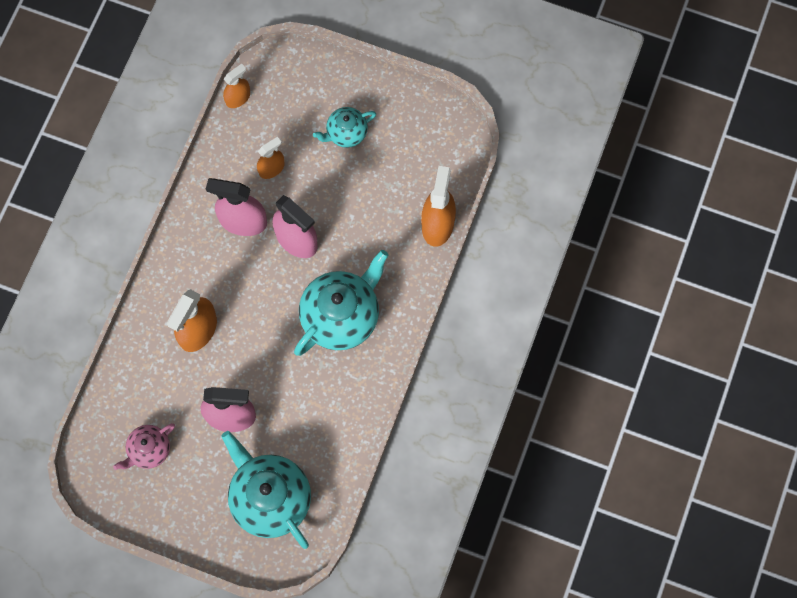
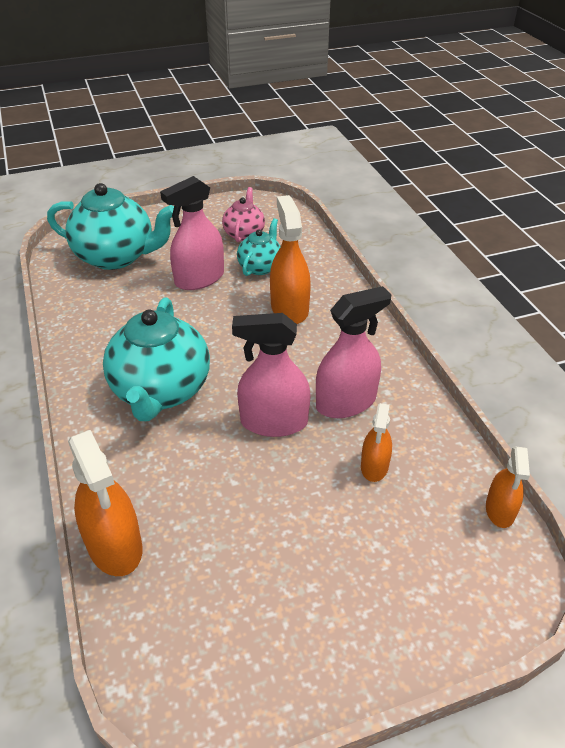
camera: 140 degrees right, 30 degrees down
(346, 133) = (332, 568): turquoise teapot -> turquoise teapot (260, 267)

